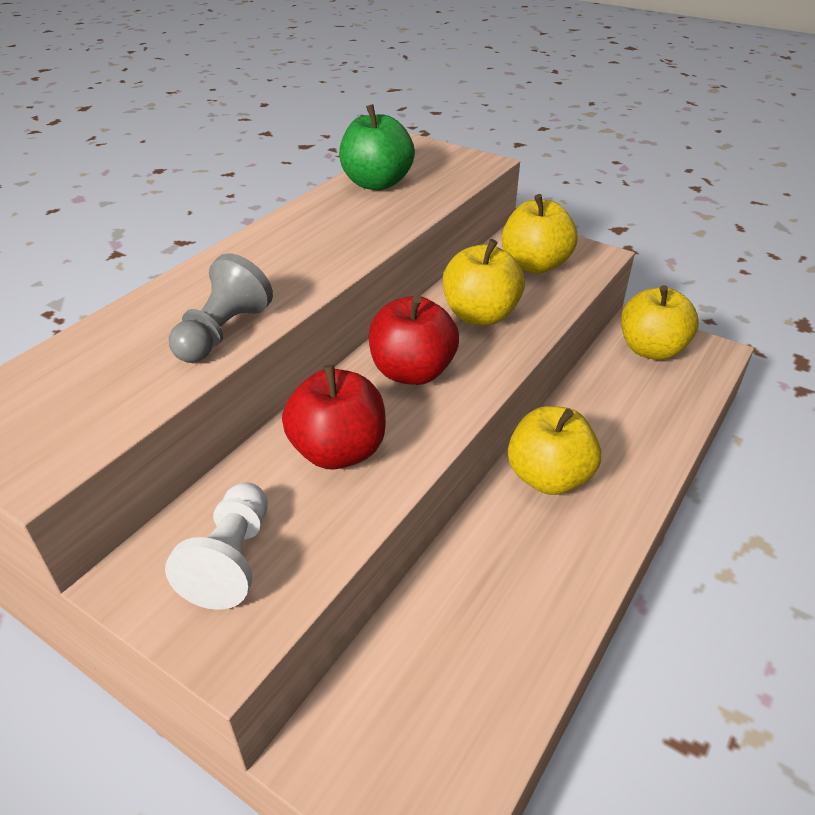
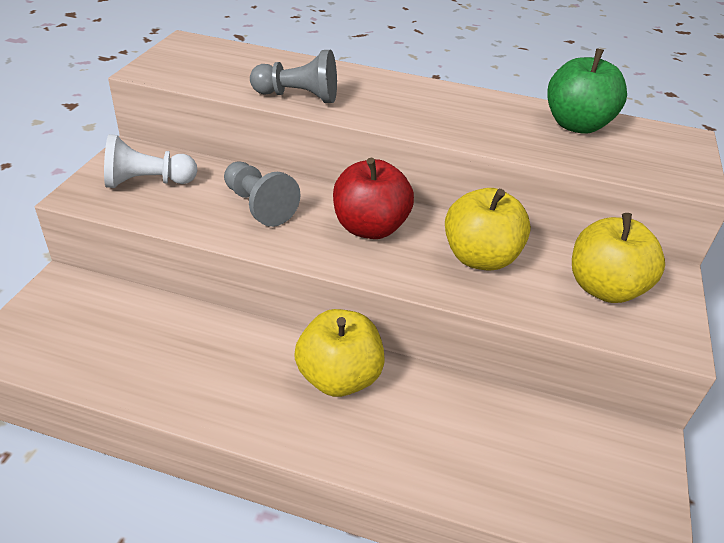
camera: 70 degrees right, 0 degrees up
(338, 451) = (258, 206): red apple -> grey pawn
(651, 349) = (601, 461): yellow apple -> none

